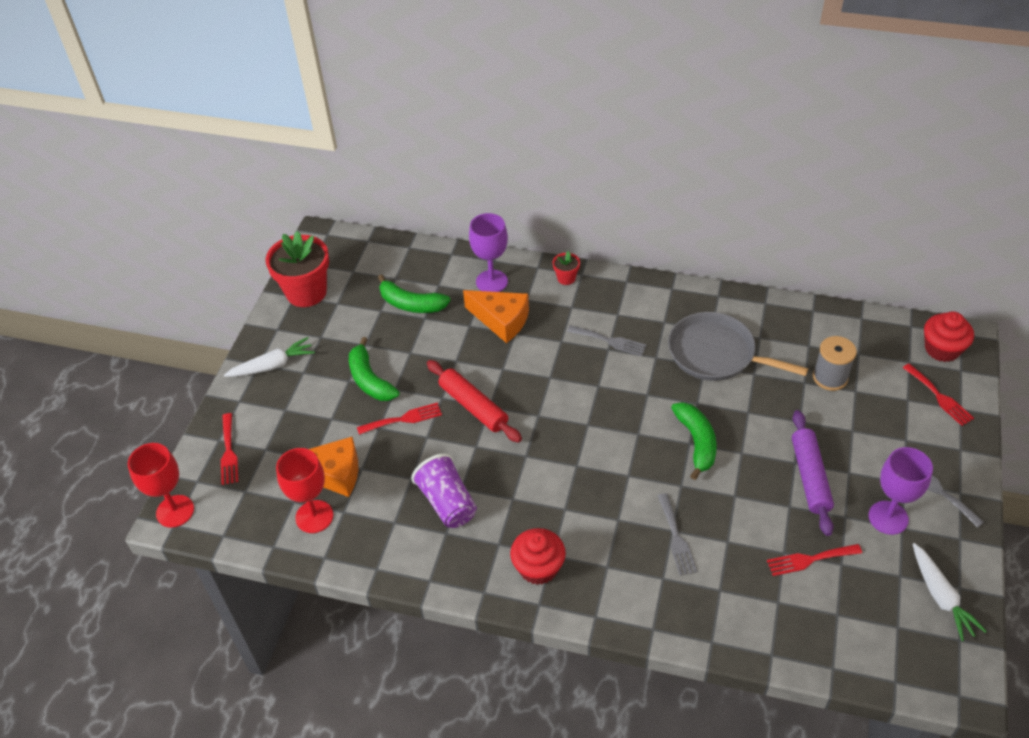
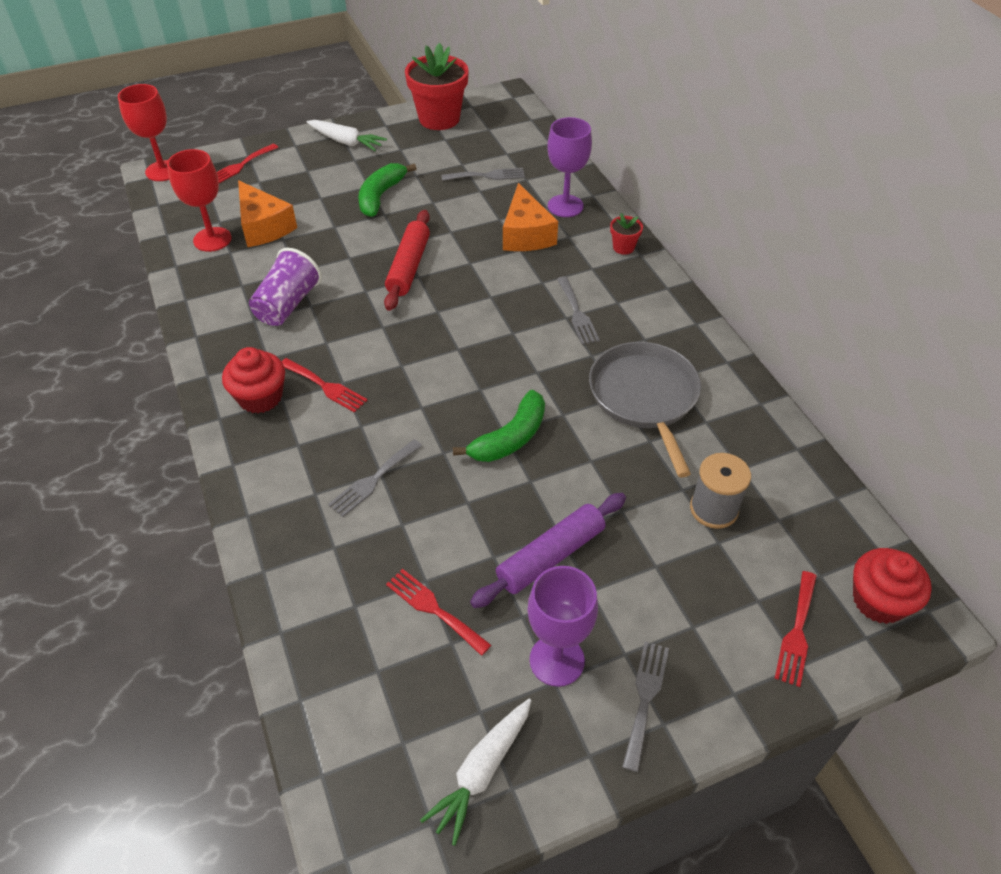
camera: 50 degrees right, 0 degrees up
(403, 419) = (356, 235): red fork -> red fork (325, 386)
(411, 304) = (487, 176): green banana -> grey fork

